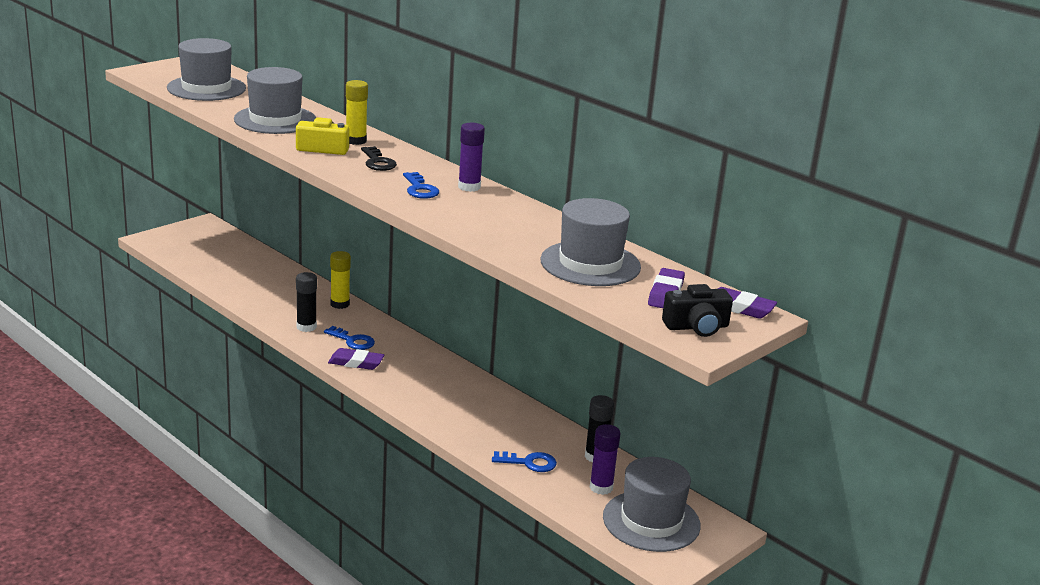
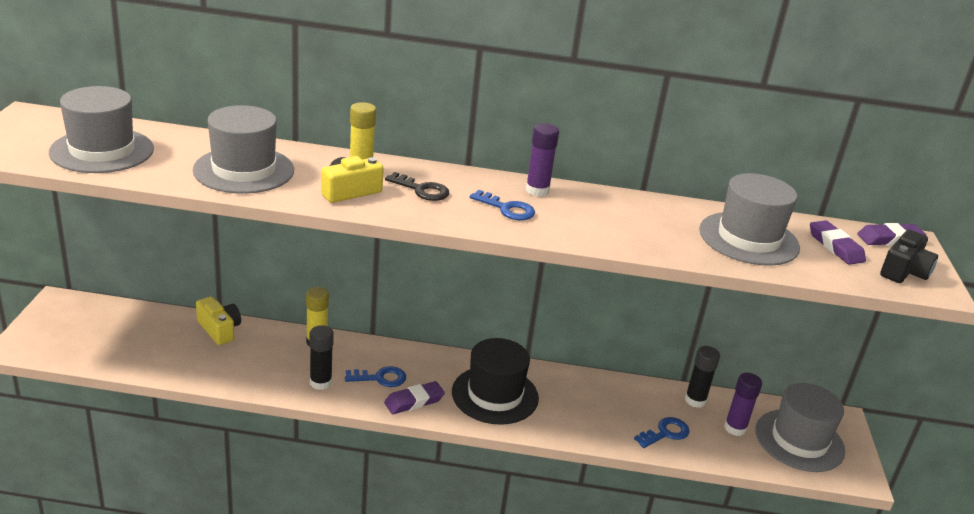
camera: 40 degrees left, 5 degrees up
(283, 273) = (219, 329): none -> yellow camera
(424, 384) = (495, 395): none -> black hat

